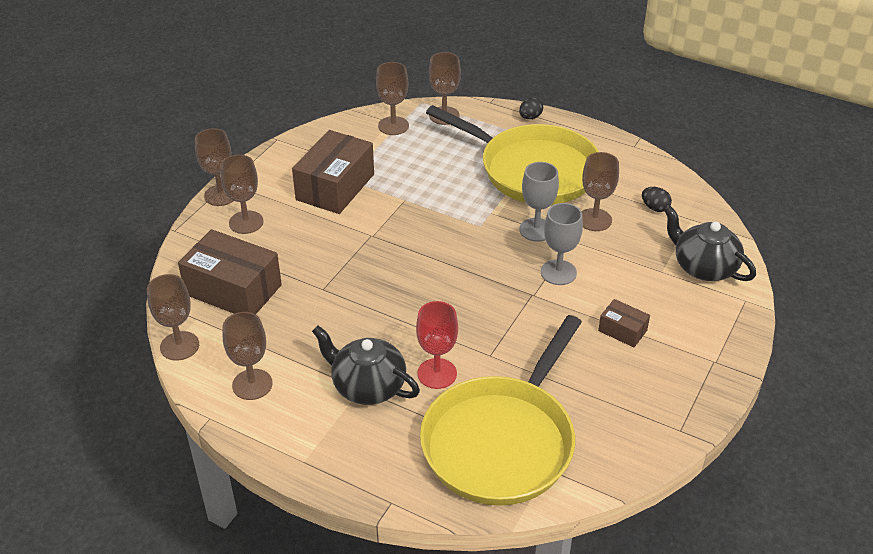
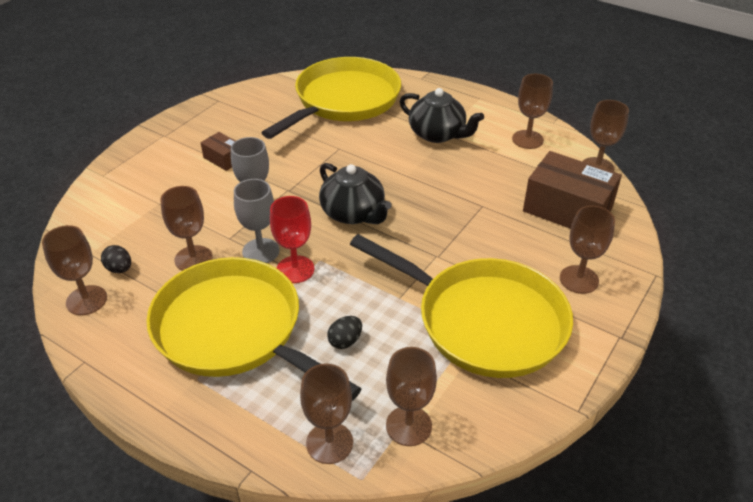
camera: 175 degrees left, 0 degrees up
(221, 195) = (622, 318): brown goblet -> brown goblet (86, 300)
(335, 187) = (483, 321): brown box -> yellow pan
(437, 373) = (383, 139): red goblet -> red goblet (295, 269)
(530, 117) = (201, 429): black egg -> black egg (345, 341)
(703, 267) = (116, 204): black teapot -> black teapot (353, 213)

